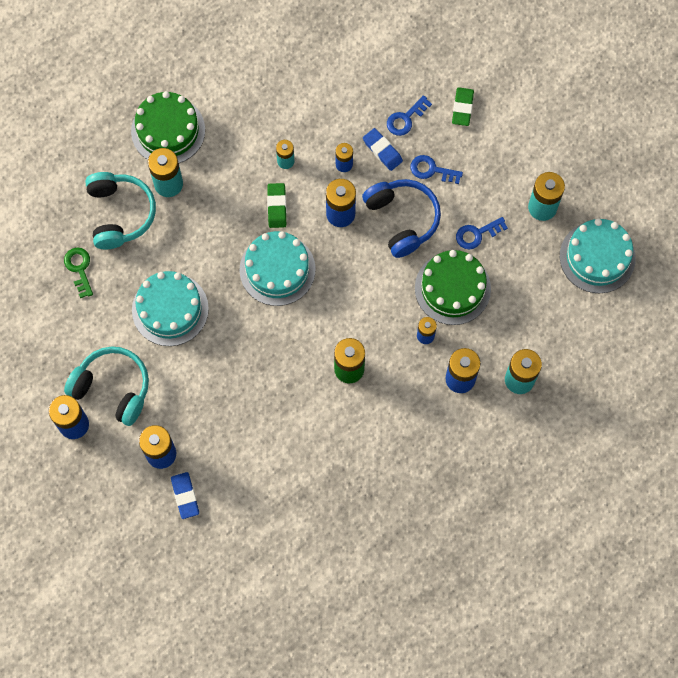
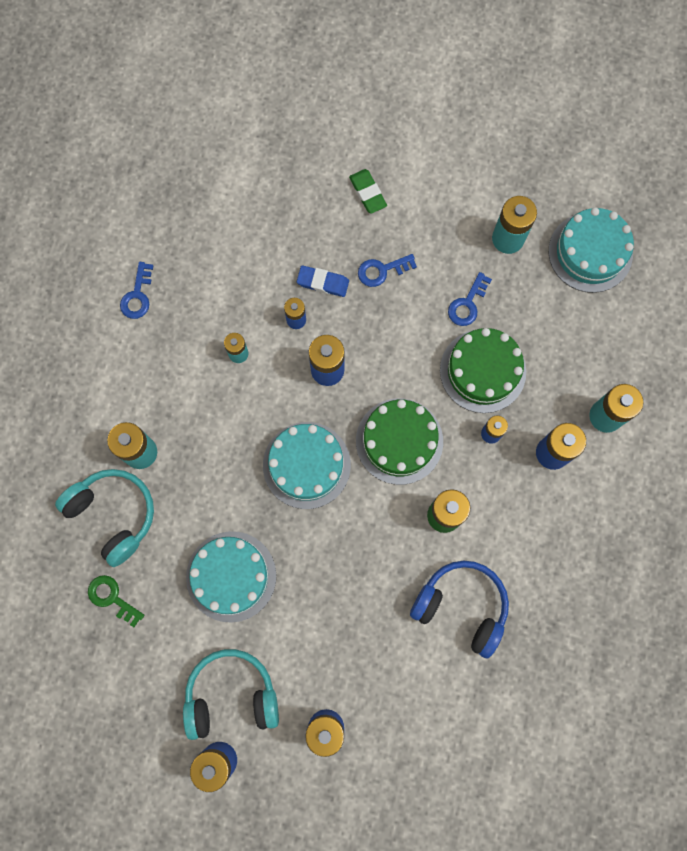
camera: 35 degrees left, 5 degrees up
(168, 130) = (102, 399): green cake -> green cake (399, 441)
(185, 496) = (379, 753): blue eraser -> none
(277, 207) = (262, 404): green eraser -> none
(402, 219) = (389, 336): blue headphones -> blue headphones (461, 606)
(405, 119) = (322, 237): blue key -> blue key (137, 295)

